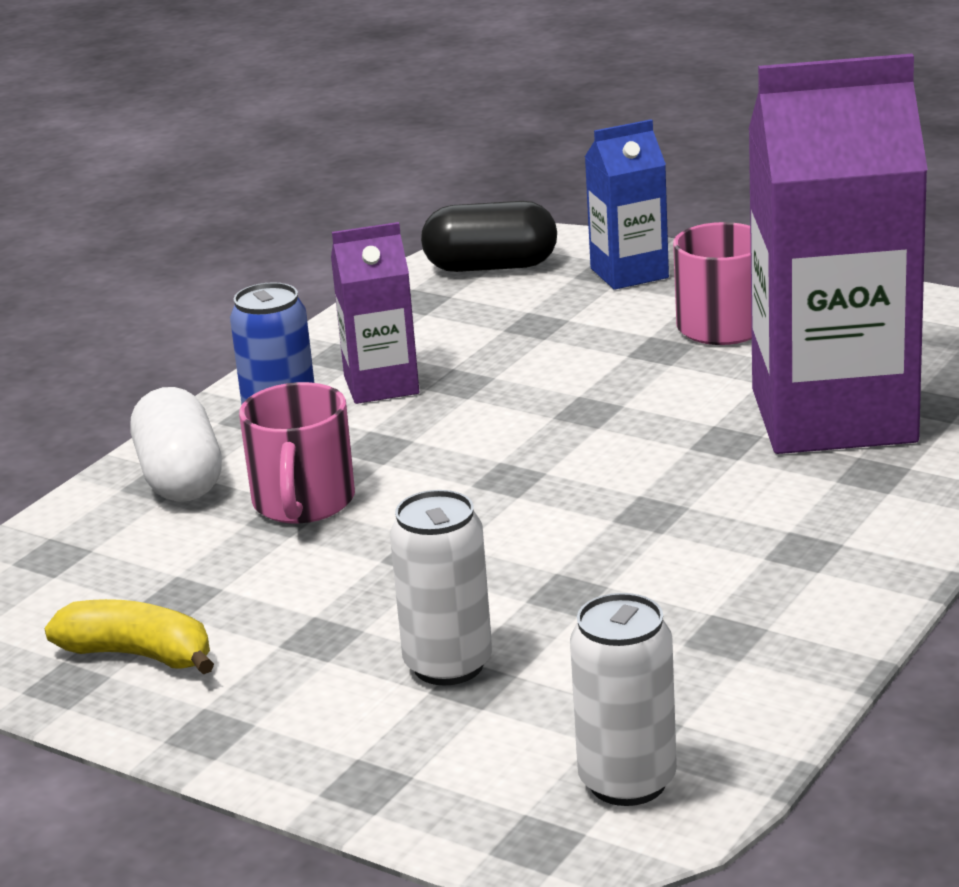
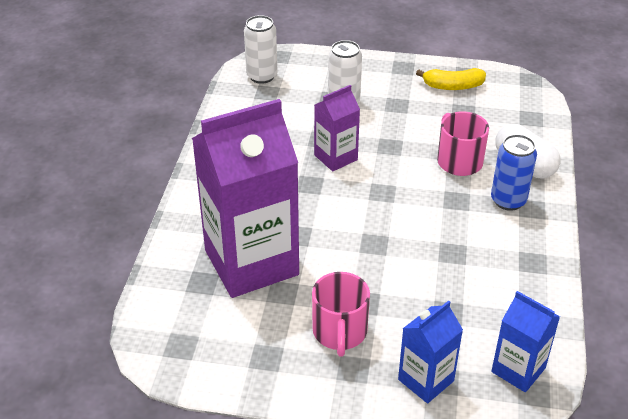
camera: 155 degrees right, 15 degrees up
(381, 385) = (490, 242): purple carton -> purple carton (336, 157)
(491, 267) = (518, 370): black capsule -> blue carton

